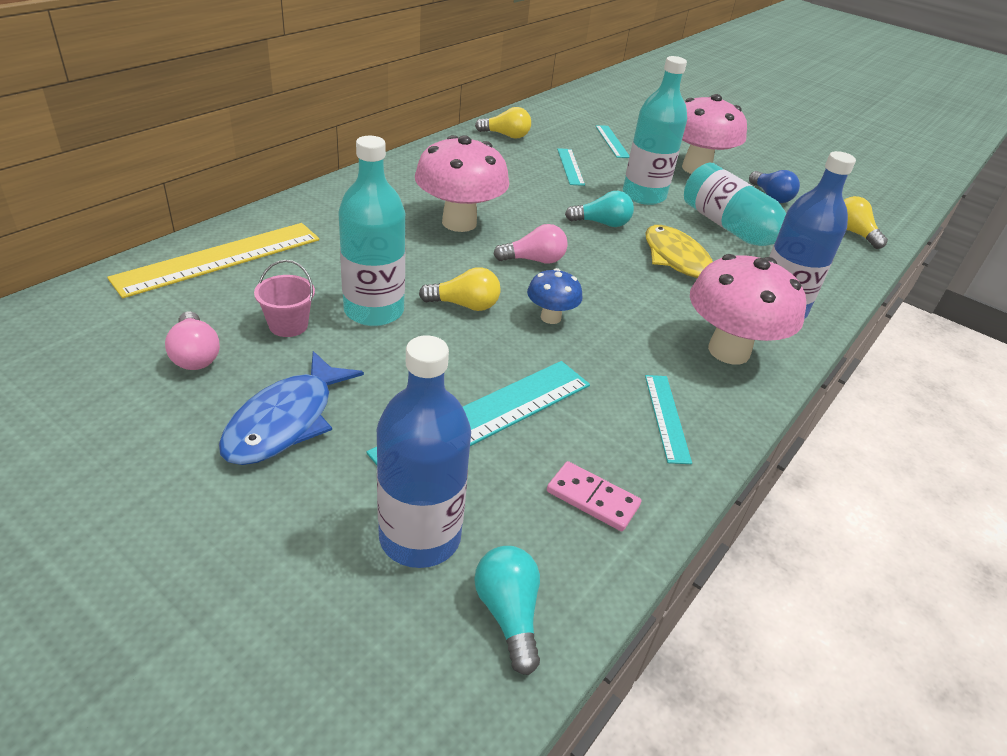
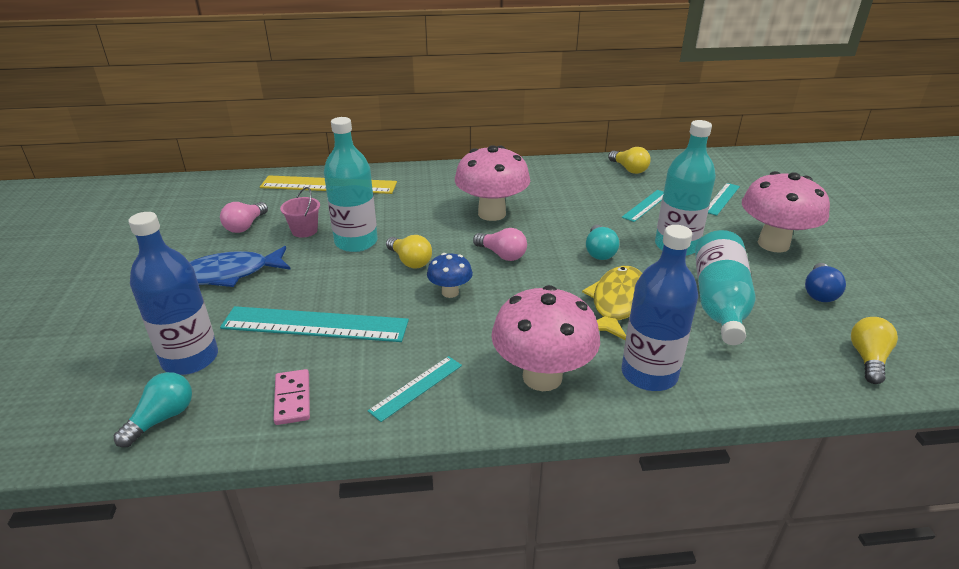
camera: 50 degrees right, 5 degrees down
(601, 223) = (599, 252): turquoise light bulb -> turquoise light bulb turned 45 degrees clockwise

